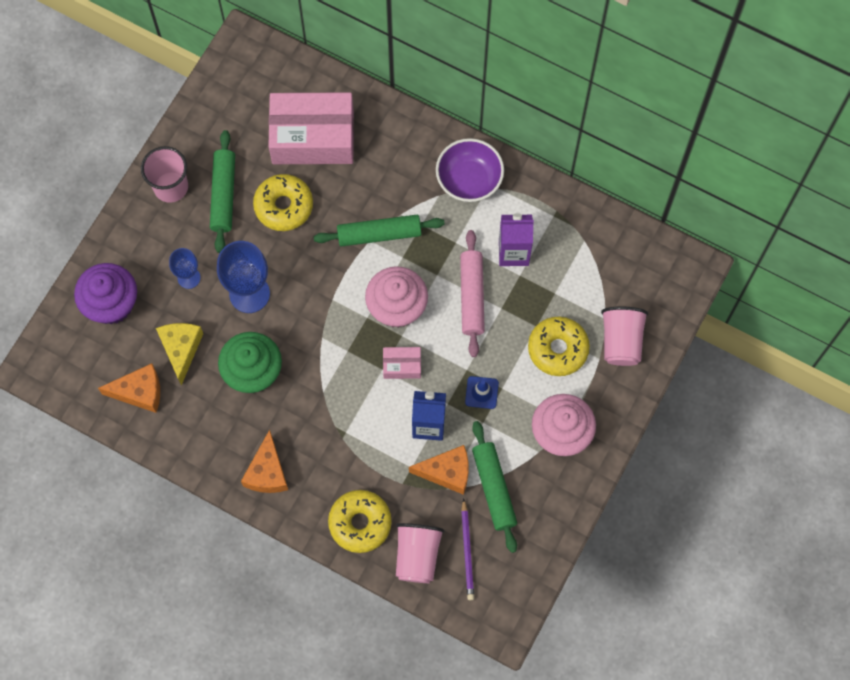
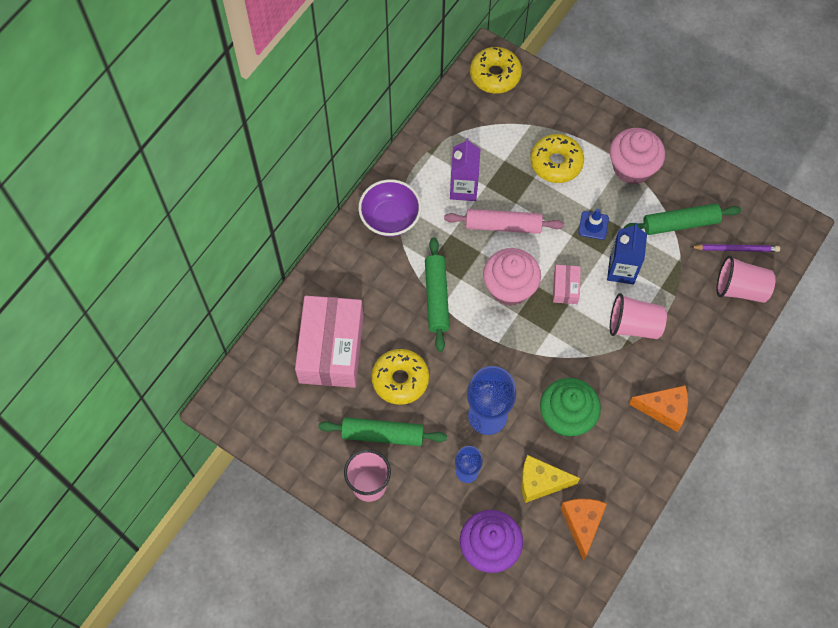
camera: 85 degrees left, 5 degrees down
(360, 523) = (711, 333): yellow donut -> yellow donut (495, 75)
(447, 472) = (665, 259): orange cheese -> none
(621, 341) = (551, 115): pink cup -> pink cup (634, 325)

